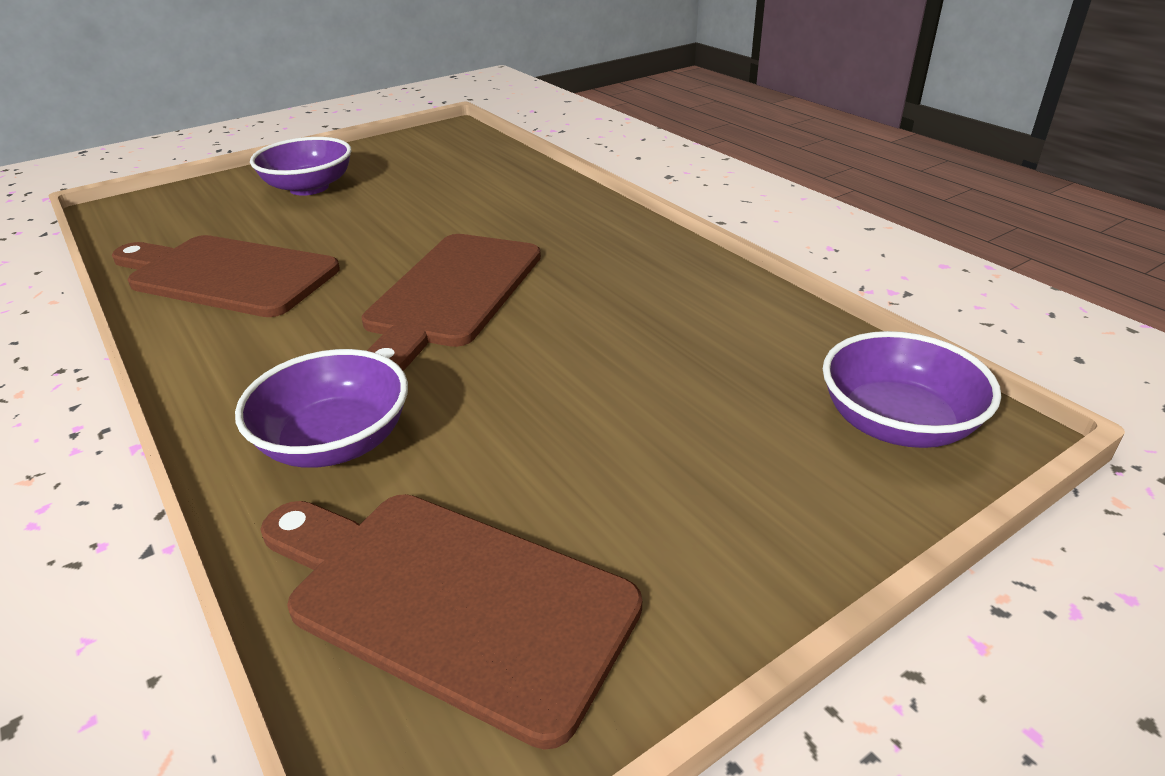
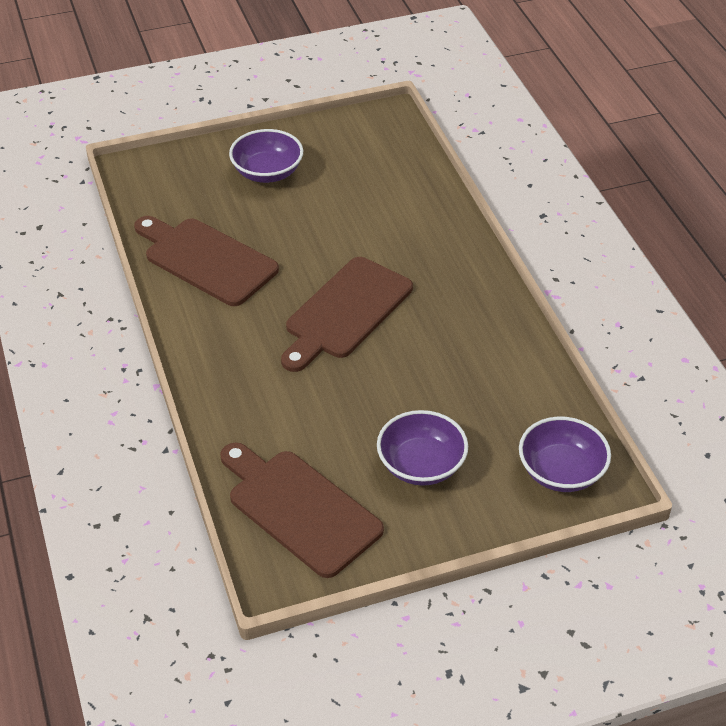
camera: 15 degrees right, 10 degrees up
(336, 442) = (260, 410): purple bowl -> purple bowl (421, 465)

